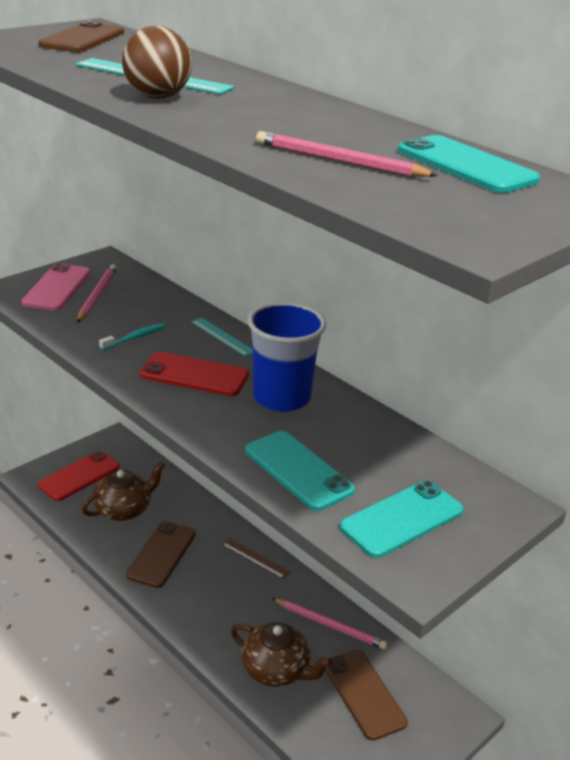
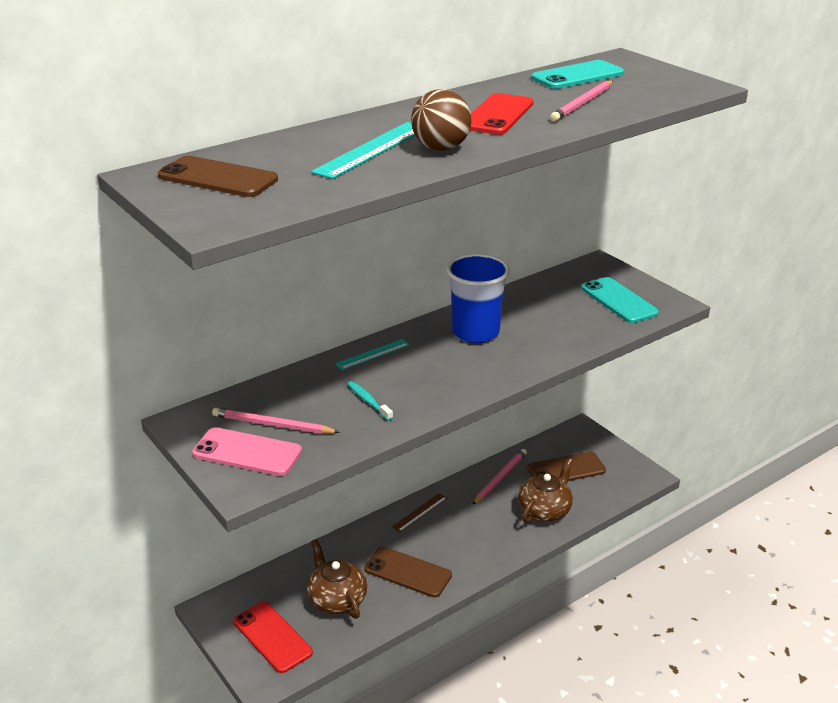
camera: 80 degrees left, 0 degrees up
(194, 375) = (439, 371): red phone -> red phone (498, 115)
(298, 470) = (571, 332): turquoise phone -> none

